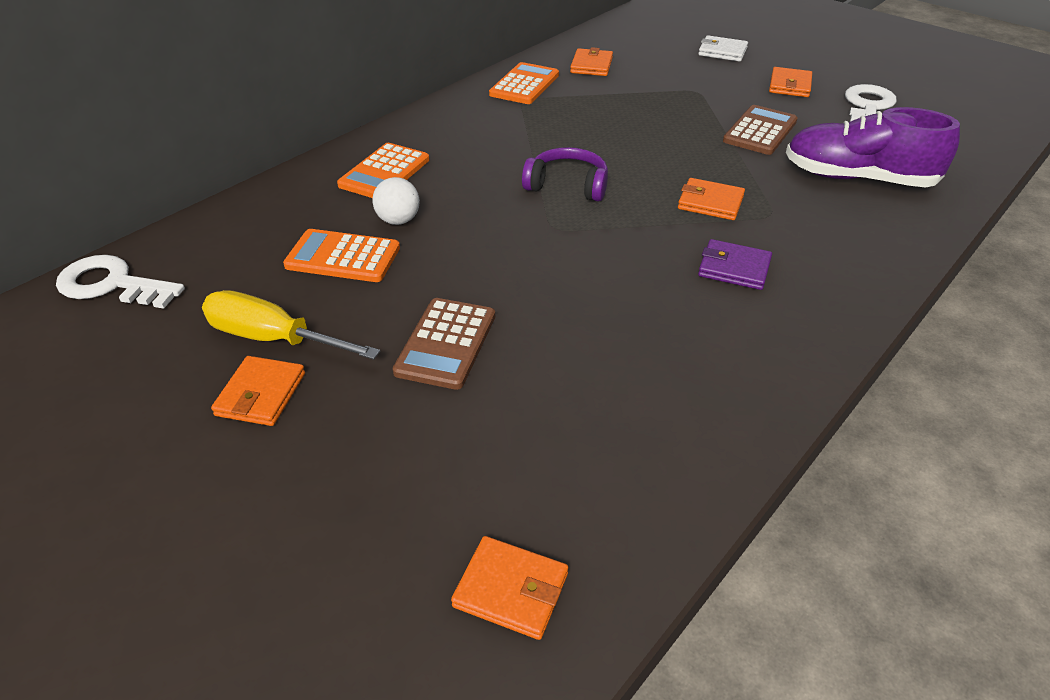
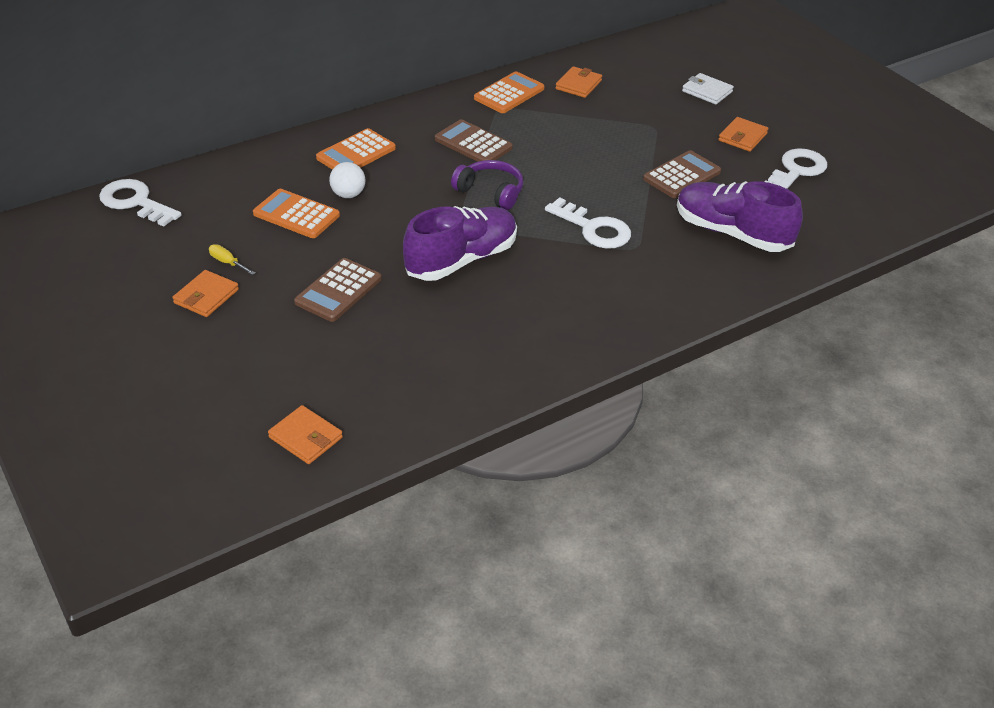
camera: 15 degrees right, 0 degrees up
(274, 339) = (227, 263): yellow screwdriver -> yellow screwdriver, size x0.46
(516, 139) = (473, 143): none -> brown calculator
(581, 270) = (461, 260): none -> purple shoe
(710, 203) = (594, 229): orange wallet -> white key
(734, 268) = (575, 283): purple wallet -> none

